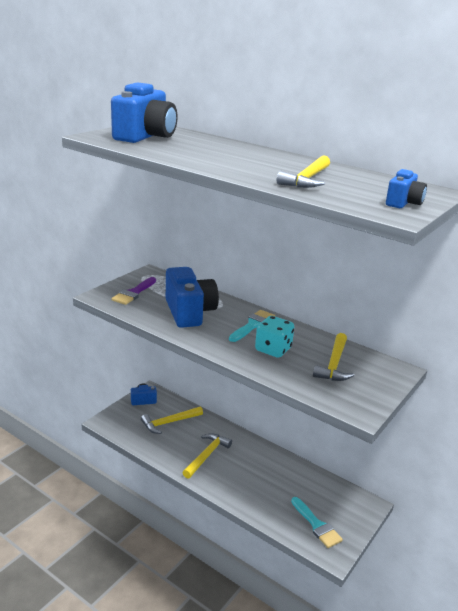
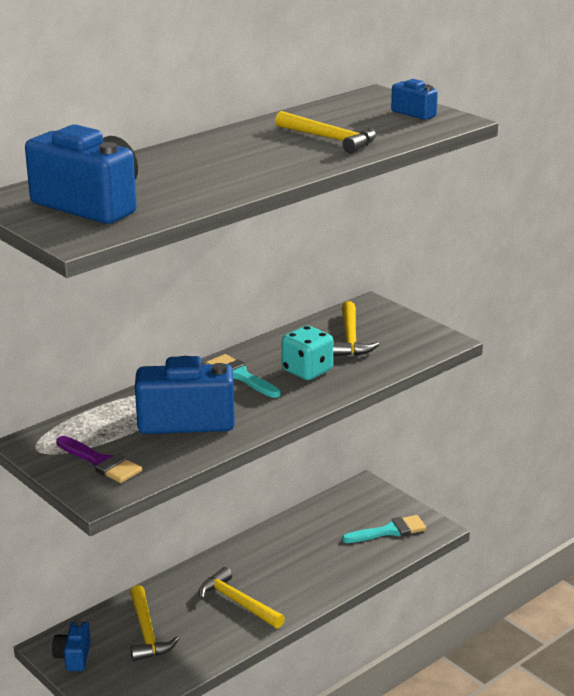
camera: 75 degrees left, 0 degrees up
(334, 364) = (350, 339): yellow hammer -> yellow hammer turned 60 degrees clockwise

